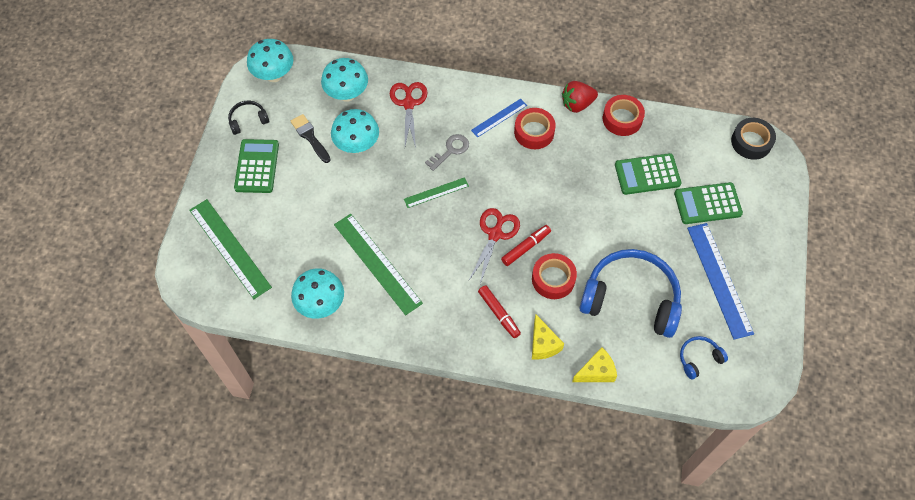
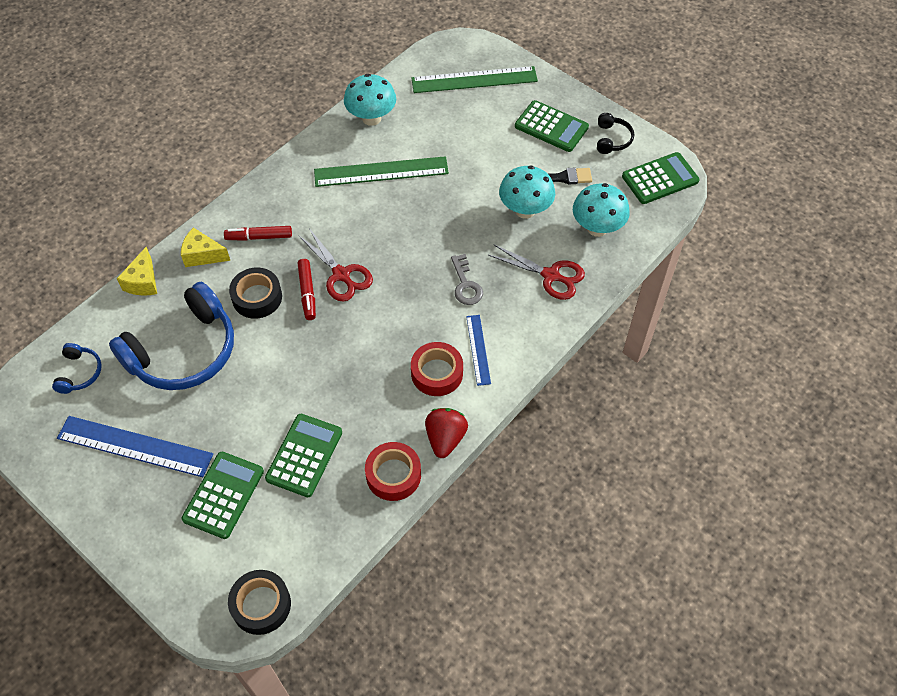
camera: 120 degrees right, 5 degrees down
(274, 75) = (660, 179): turquoise mushroom -> green calculator
(436, 192) = (424, 249): green ruler -> none
(553, 279) = (257, 297): red tape -> black tape

